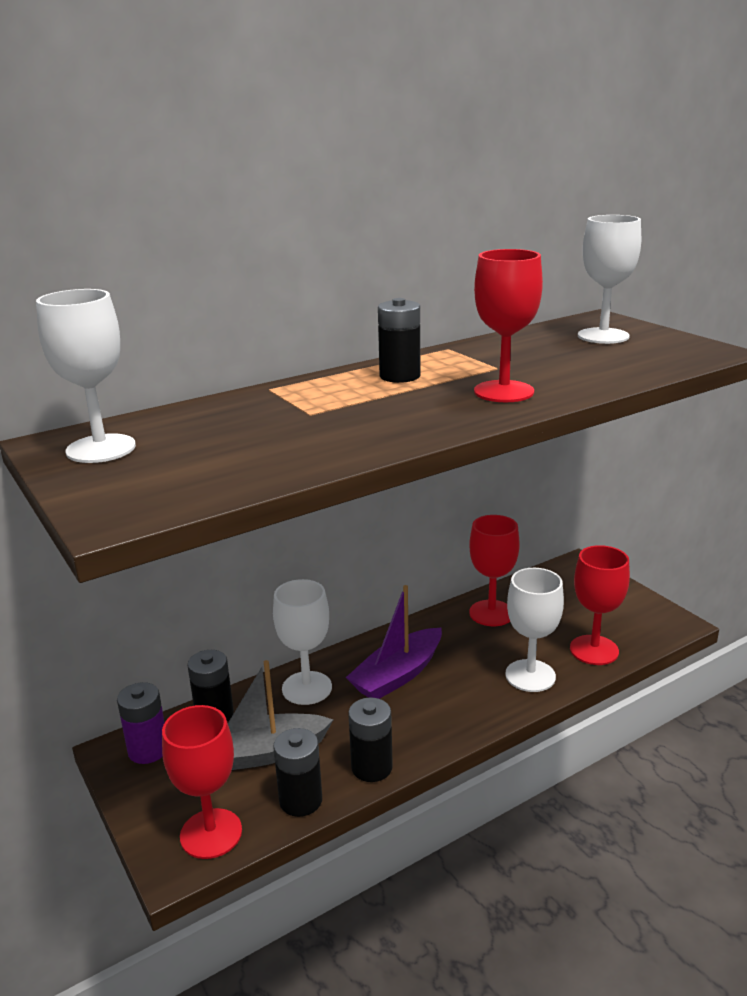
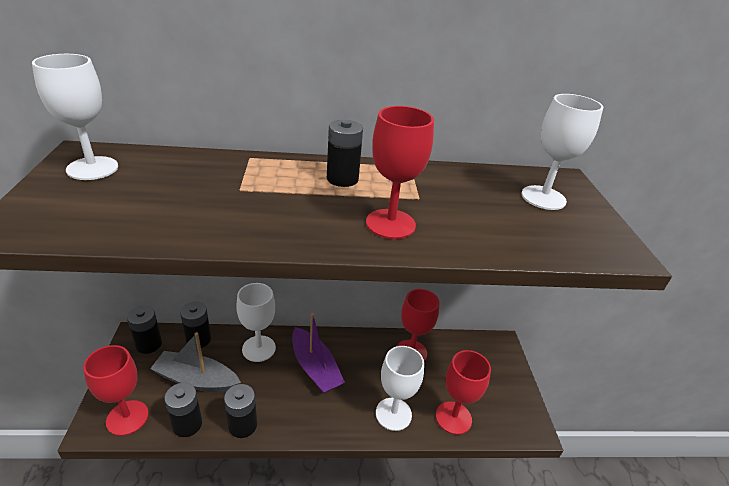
camera: 25 degrees right, 10 degrees up
(148, 750) = (149, 344): purple battery -> black battery
(397, 675) = (315, 368): purple boat -> purple boat turned 105 degrees counterclockwise

